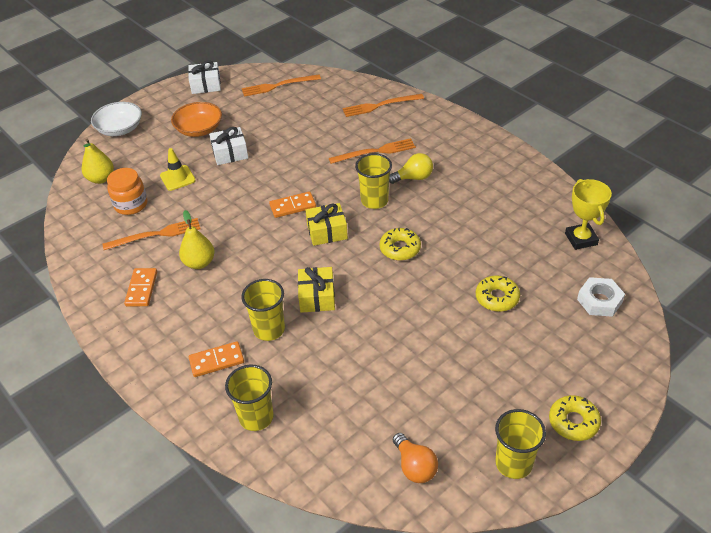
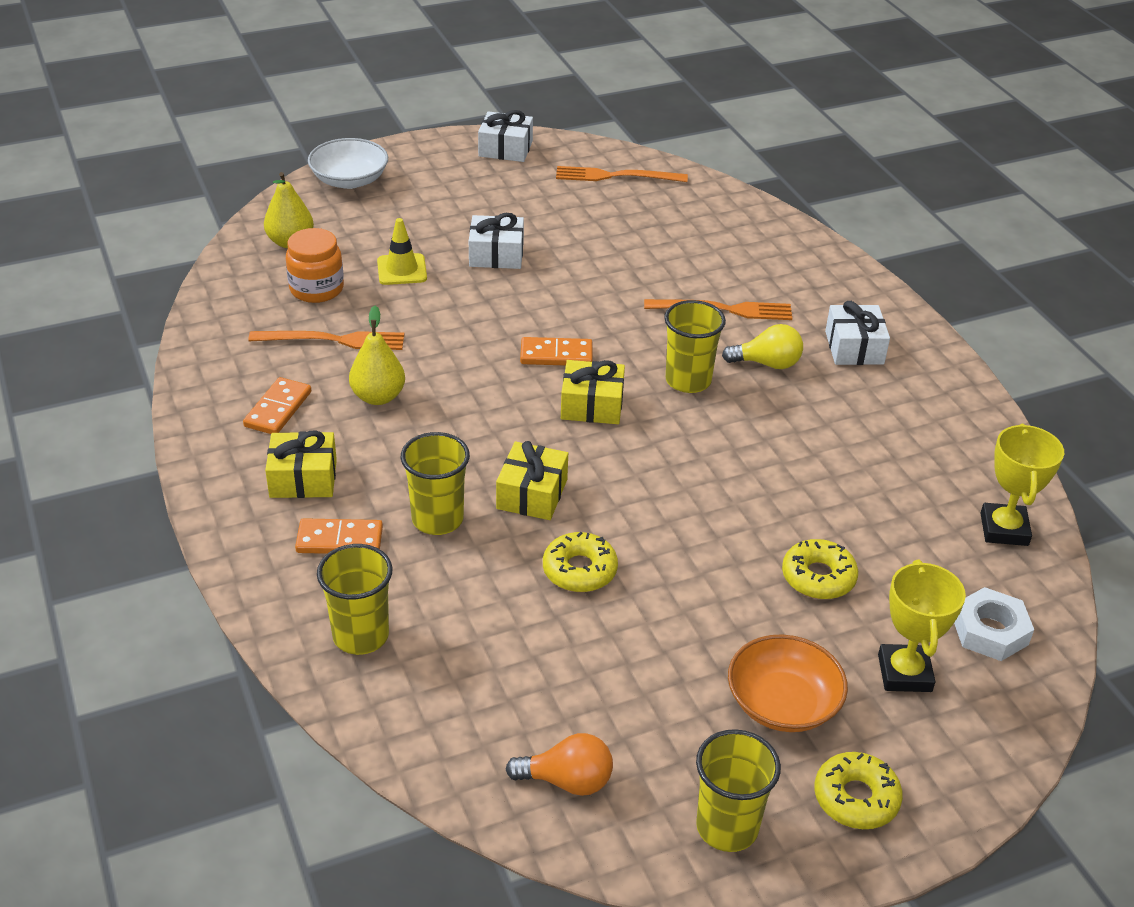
camera: 15 degrees right, 5 degrees down
(177, 328) = (303, 478): none -> yellow gift
(199, 129) = (466, 209): orange bowl -> orange bowl (782, 703)
(380, 105) = (764, 244): orange fork -> none
(400, 248) = (695, 461): yellow donut -> yellow donut (579, 570)
(414, 466) = (567, 781): orange light bulb -> orange light bulb turned 75 degrees counterclockwise
(456, 155) = (854, 347): none -> white gift
(566, 340) = (904, 673): none -> yellow trophy

